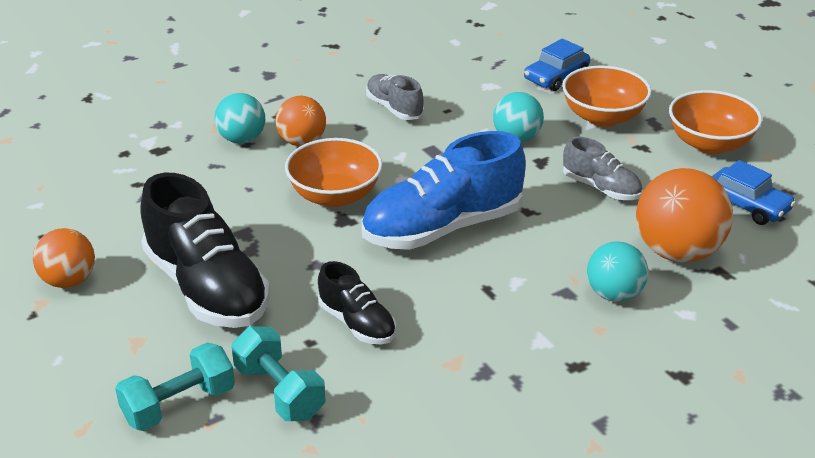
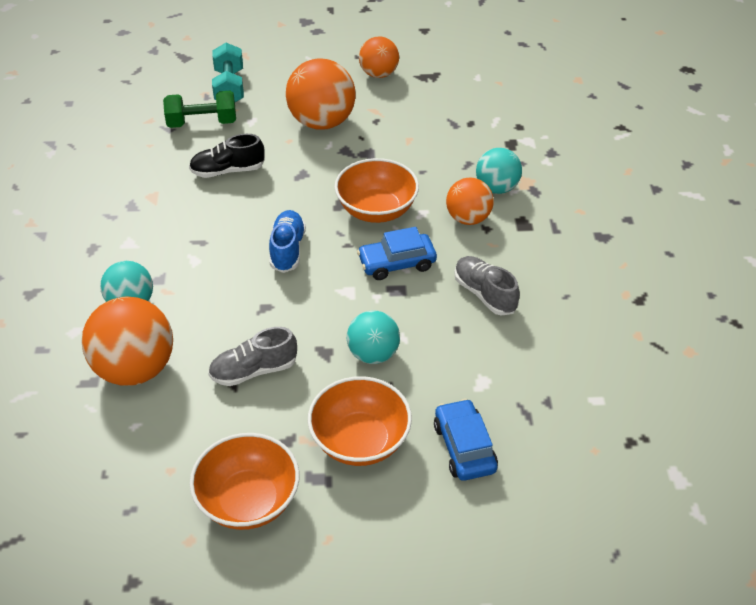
camera: 120 degrees right, 10 degrees up
(207, 288) = (322, 122): black shoe -> orange ball
(279, 392) = (202, 123): turquoise dumbbell -> green dumbbell
(394, 108) = (484, 294): grey shoe -> grey shoe turned 120 degrees counterclockwise
(442, 228) = (287, 249): blue shoe -> blue shoe, size x0.53
(747, 205) = (141, 460): blue car -> blue car (397, 263)

